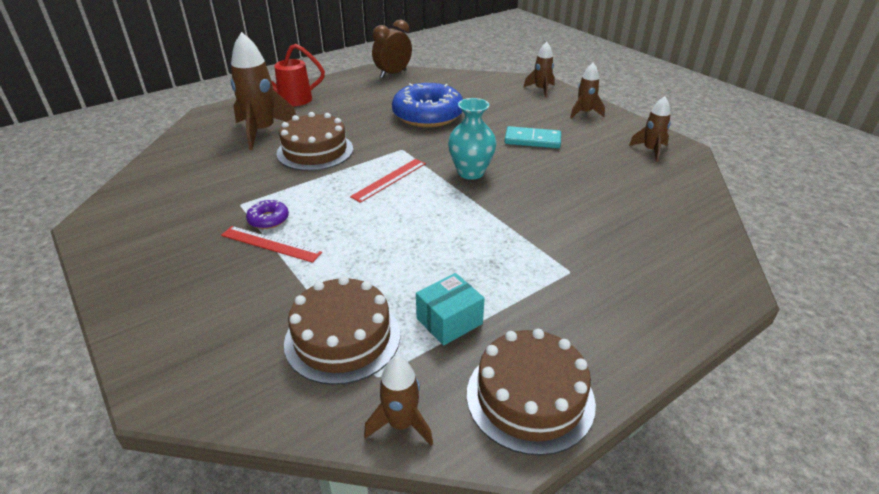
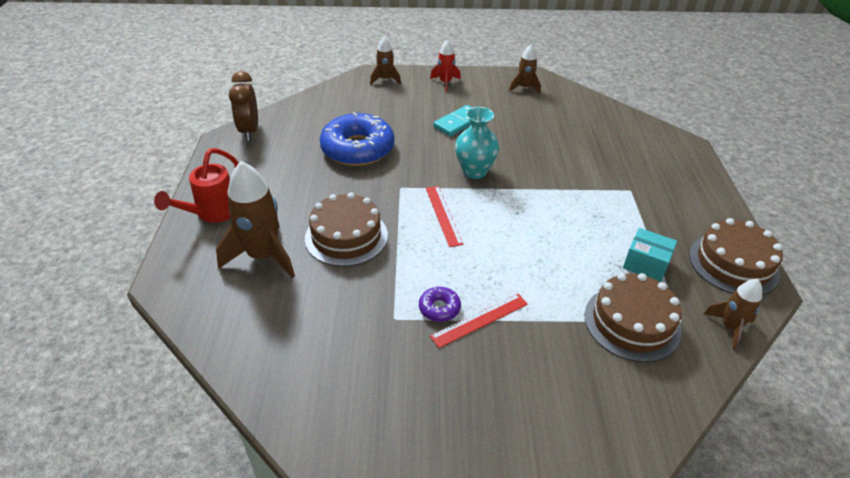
camera: 55 degrees left, 5 degrees up
(449, 321) = (646, 264): turquoise box -> turquoise box turned 60 degrees counterclockwise
(584, 113) = (445, 83): brown rocket -> red rocket

